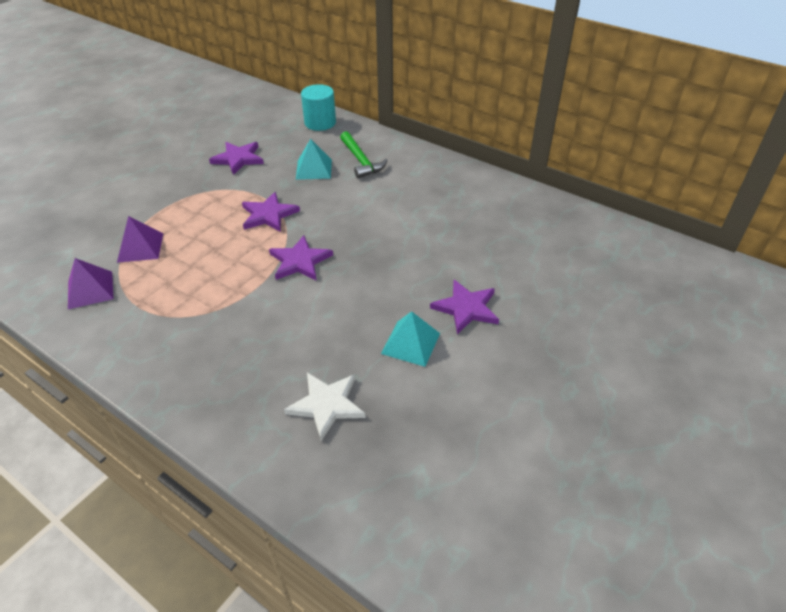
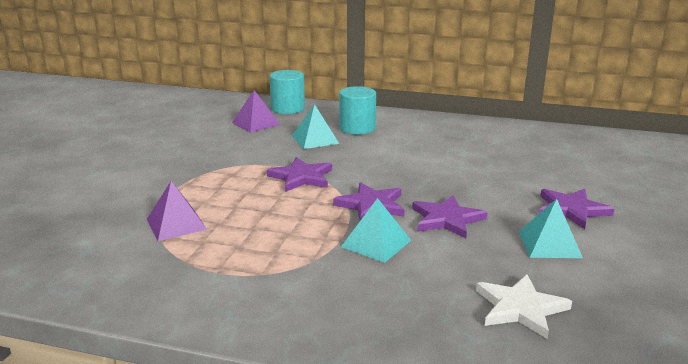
camera: 20 degrees left, 20 degrees down
(90, 290) = (145, 269): purple pyramid -> purple pyramid (256, 123)
(238, 159) = (225, 143): purple star -> purple star (447, 219)
(271, 306) = (376, 243): none -> turquoise pyramid
(361, 161) = (357, 128): green hammer -> turquoise cylinder

